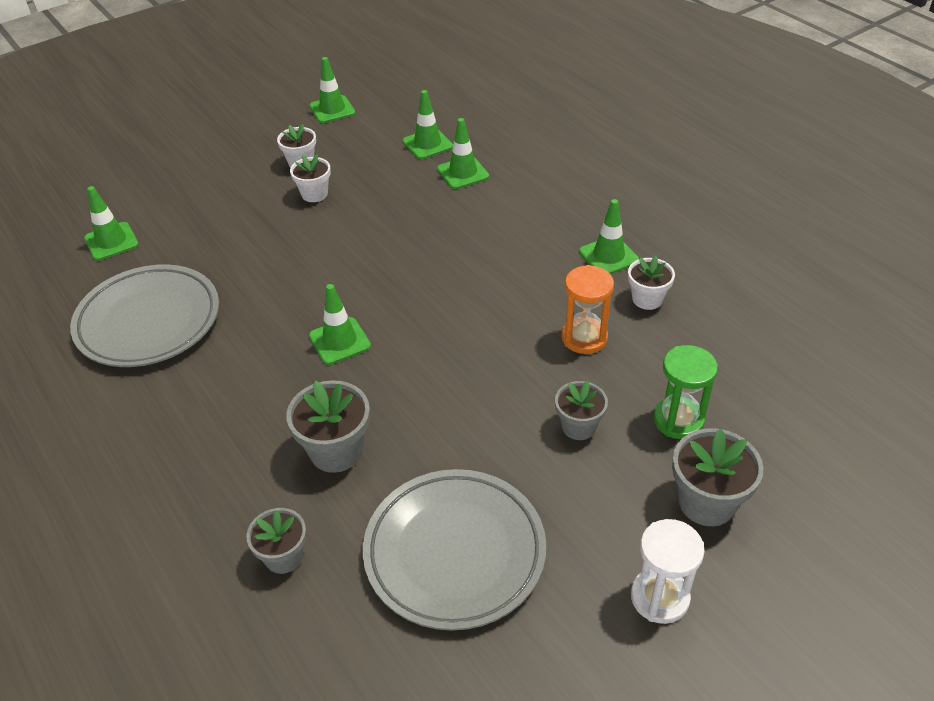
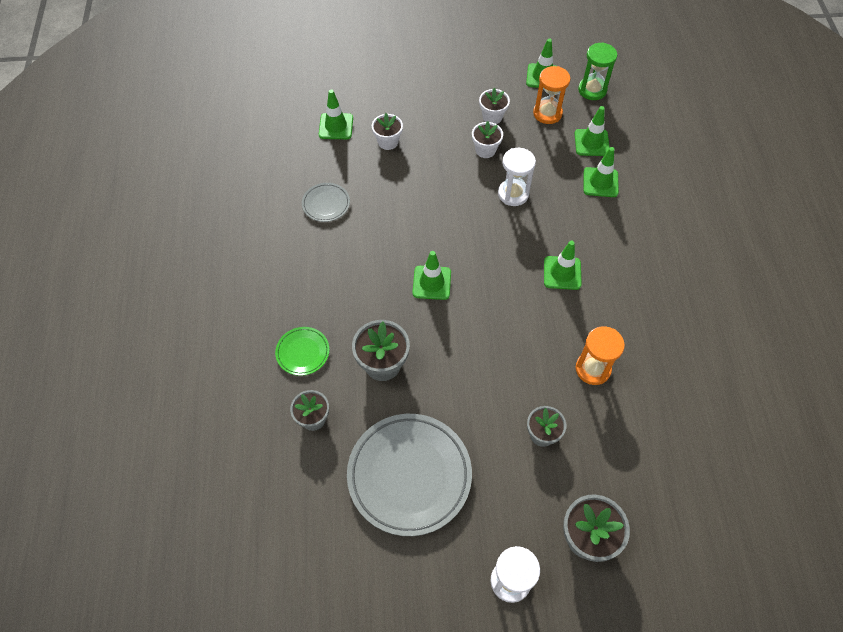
camera: 30 degrees right, 15 degrees up
(148, 321) = (326, 204): grey plate -> grey plate, size x0.47
(220, 490) = (303, 352): none -> green plate
(361, 137) = (547, 113): none -> orange hourglass
(375, 220) = (513, 194): none -> white hourglass
(608, 256) = (657, 311): green traffic cone -> green traffic cone (562, 273)
(647, 299) = (659, 362): white flower pot -> white flower pot (388, 142)
(678, 420) = (612, 469): green hourglass -> green hourglass (592, 90)

